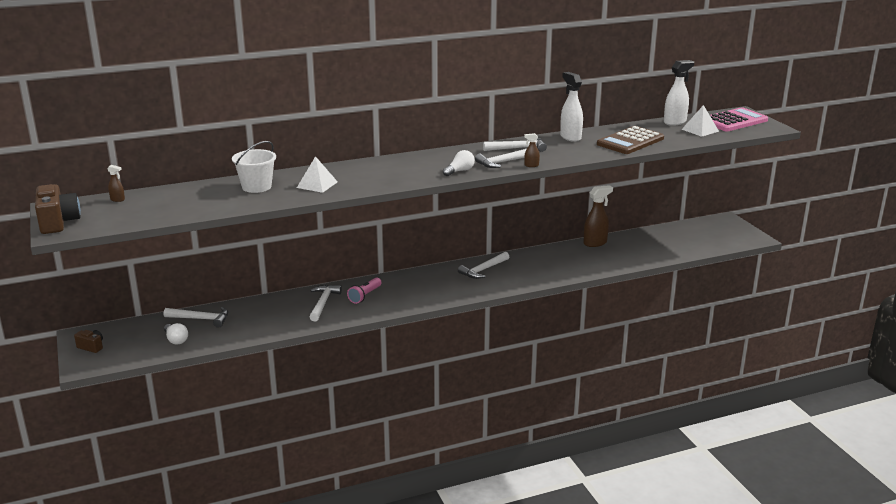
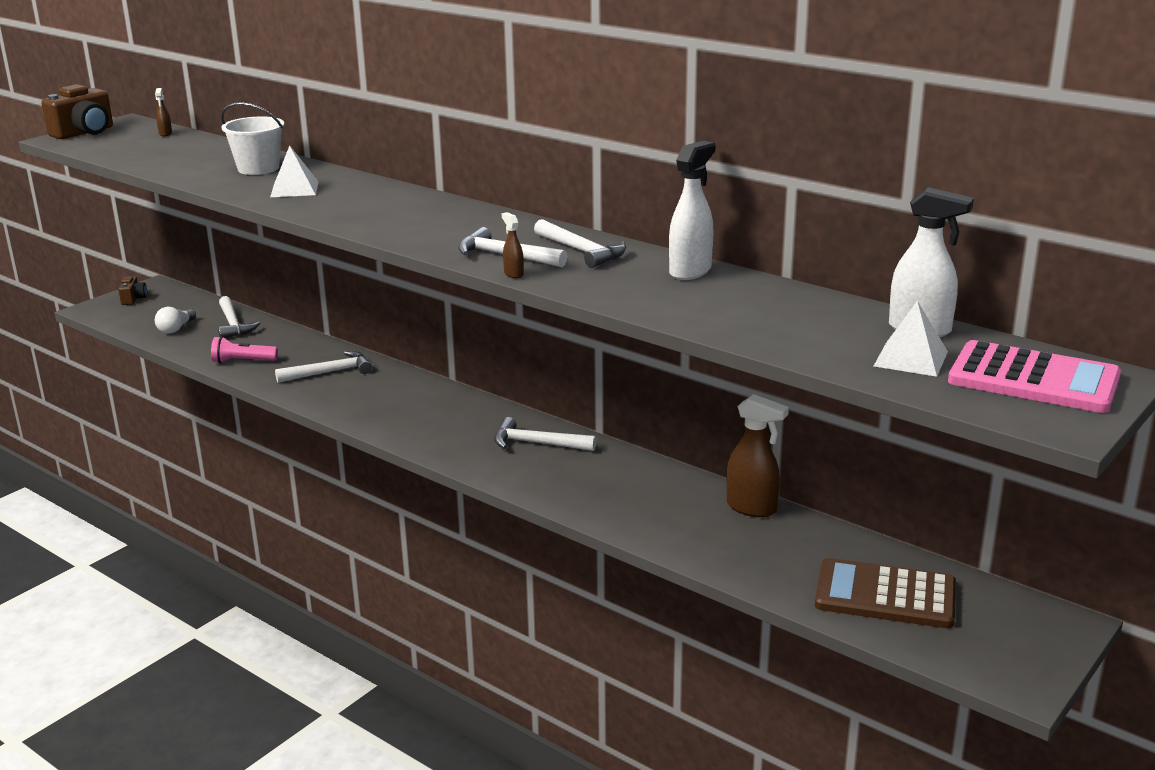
camera: 60 degrees right, 0 degrees up
(365, 296) = (373, 390): pink flashlight -> pink flashlight (242, 361)
(459, 171) = (432, 240): white light bulb -> none
(630, 141) = (740, 315): brown calculator -> brown calculator (885, 595)

